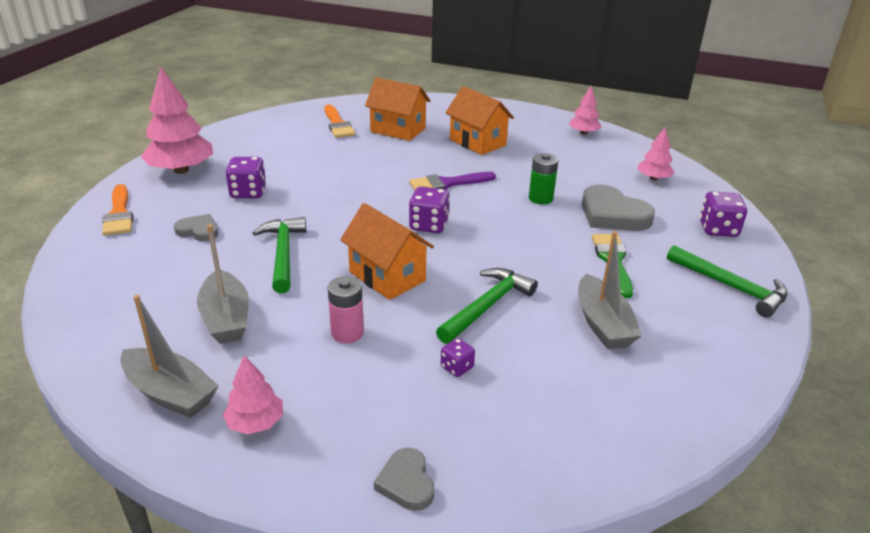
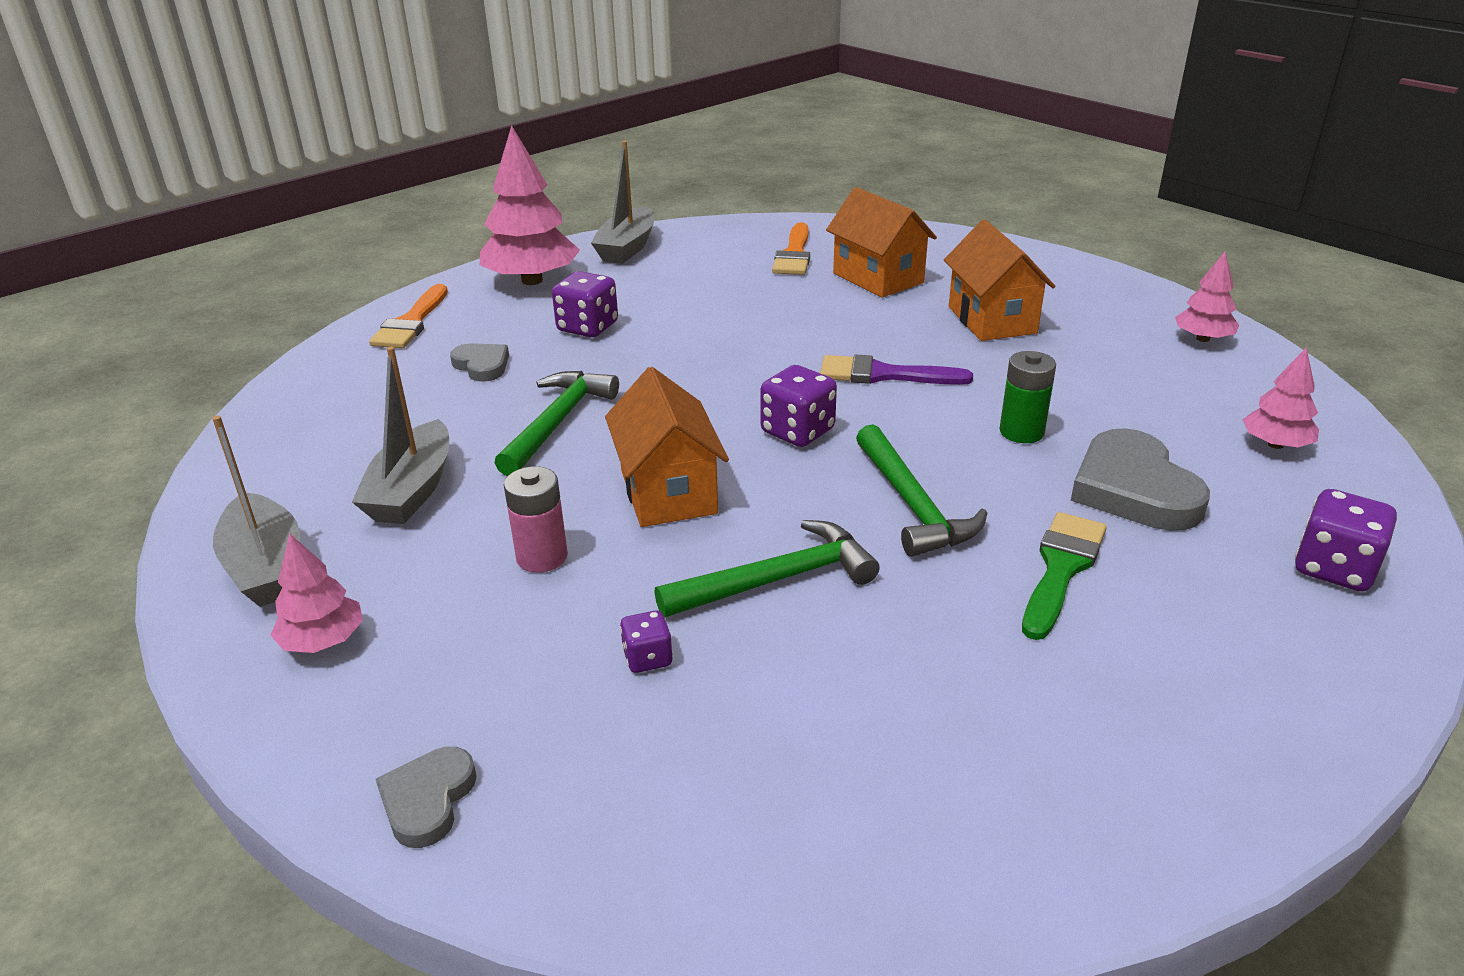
camera: 30 degrees right, 0 degrees up
(602, 324) = (946, 668): grey boat -> grey boat (627, 248)
(731, 287) = (1265, 682): green hammer -> green hammer (913, 505)

